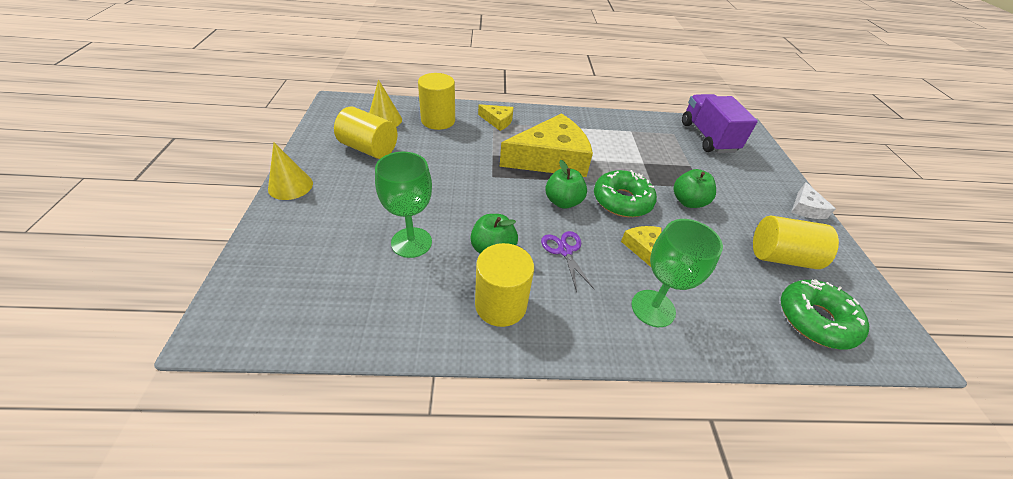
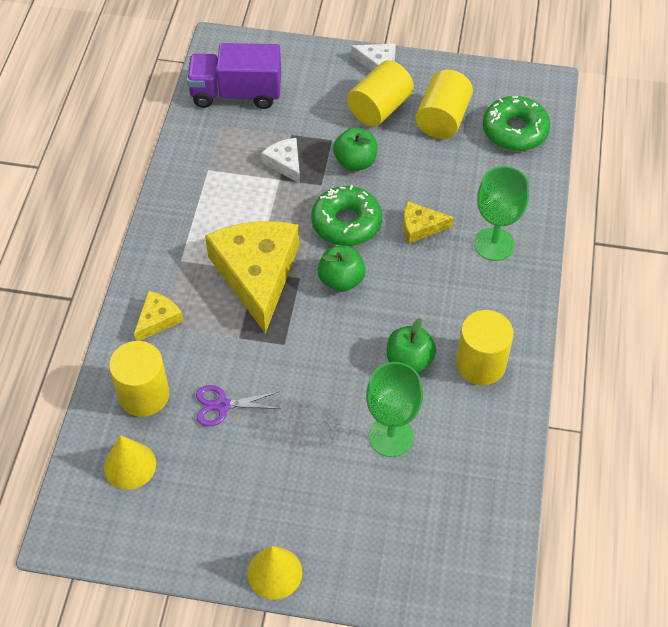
camera: 75 degrees left, 10 degrees up
(369, 148) = (203, 484): yellow cylinder -> yellow cylinder (379, 108)
(565, 251) = (417, 296): purple scissors -> purple scissors (222, 405)
(660, 164) = (285, 163): none -> white cheese

